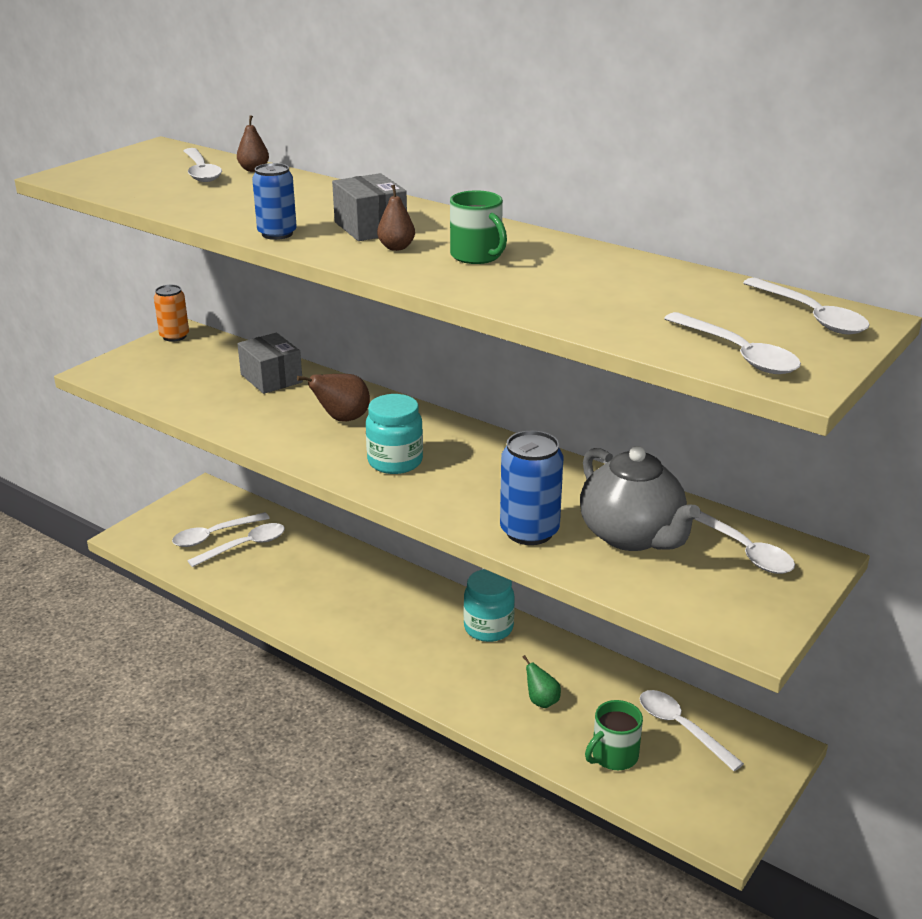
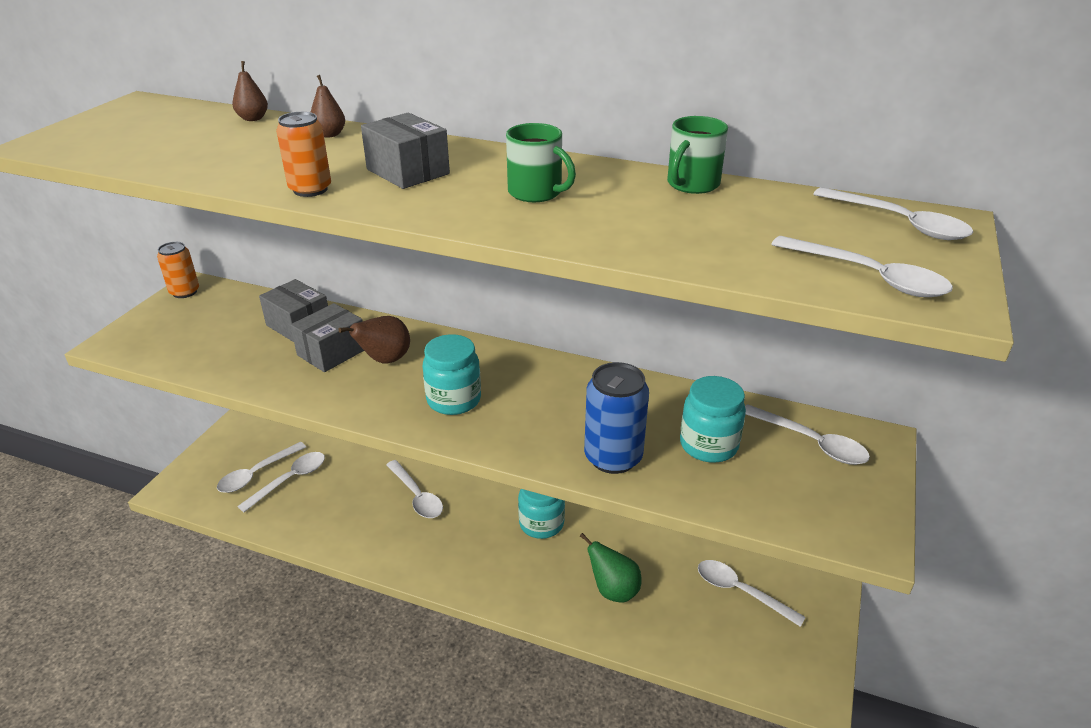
camera: 15 degrees left, 5 degrees up
(201, 172) = (196, 126): white spoon -> white spoon (417, 496)
(277, 234) = (310, 189): blue can -> orange can
(294, 405) = (332, 352): none -> grey box
(396, 247) = (447, 192): brown pear -> brown pear (329, 135)
(541, 701) = (613, 590): green pear -> green pear, size x1.53
(613, 756) = (694, 634): green mug -> green mug (692, 185)
(632, 536) = (708, 445): grey teapot -> turquoise jar

